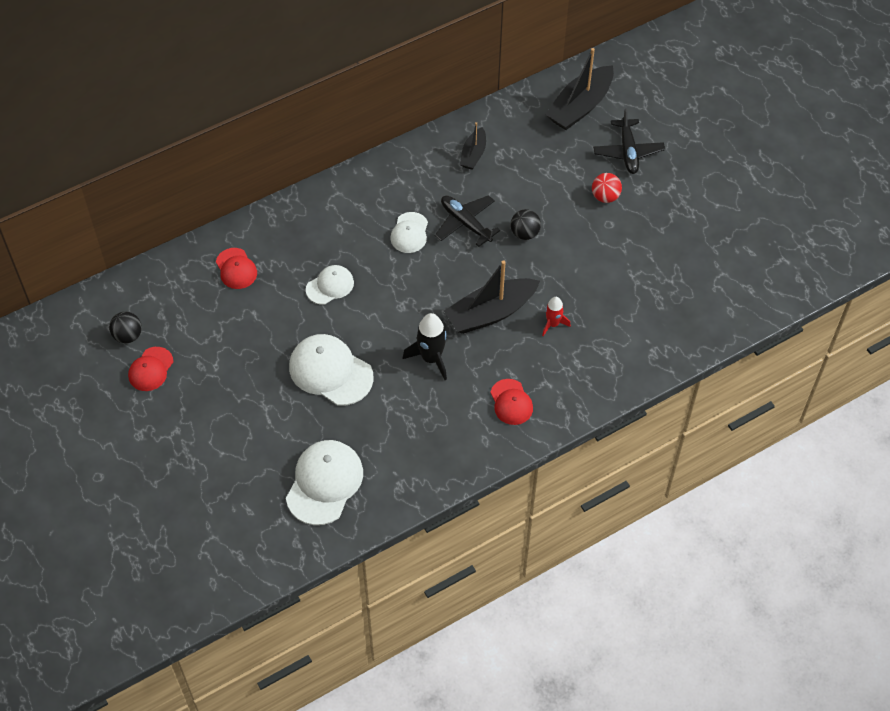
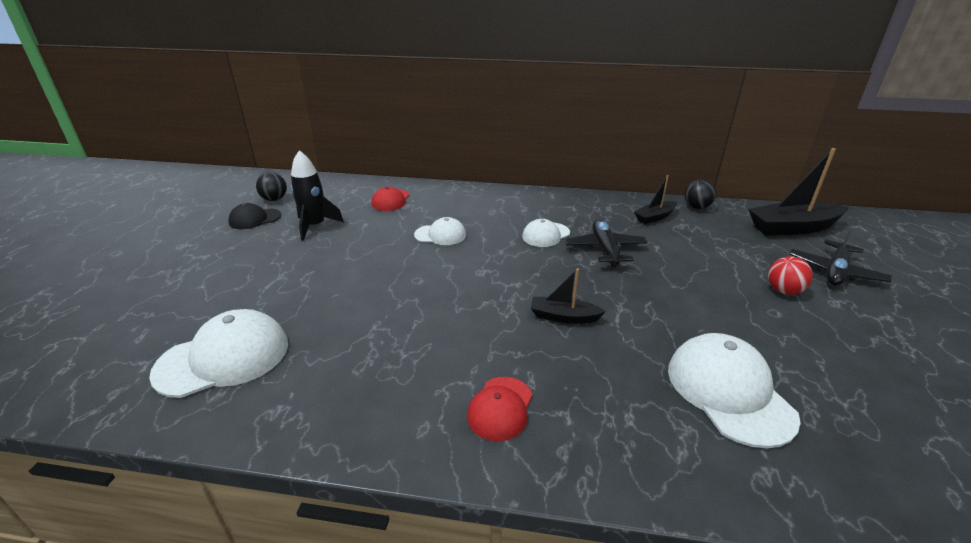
camera: 40 degrees right, 25 degrees down
(151, 369) = (255, 219): red cap -> black cap
(330, 371) = (362, 282): white cap -> white cap (729, 392)
(431, 358) = (461, 319): black rocket -> black rocket (315, 226)
(490, 313) = (563, 317): black boat -> black boat, size x0.55
(524, 233) = (661, 278): black ball -> black ball (696, 207)
(553, 324) = (629, 362): red rocket -> none

